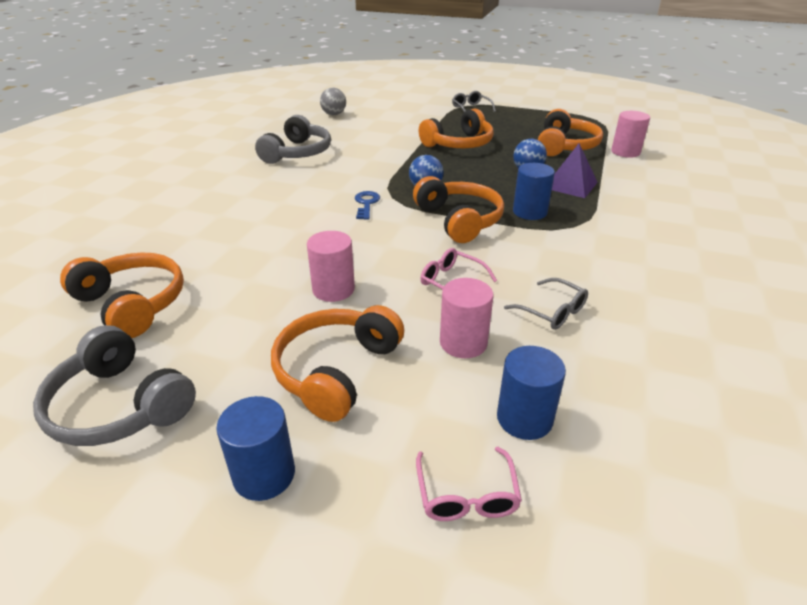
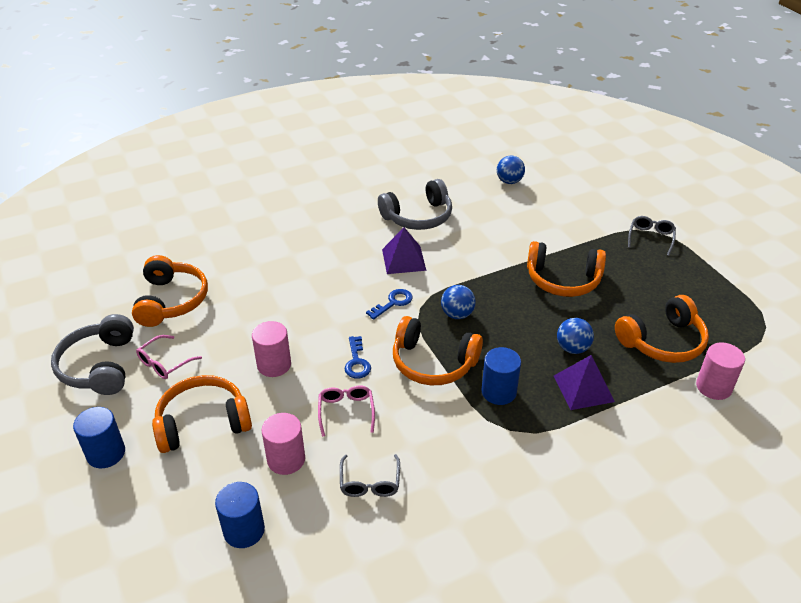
camera: 45 degrees right, 5 degrees up
(329, 178) = (404, 259): none -> purple pyramid
(334, 114) = (509, 181): grey ball -> blue ball
(402, 249) = (357, 362): none -> blue key
(459, 220) = (433, 363): orange headphones -> orange headphones turned 90 degrees clockwise
(466, 495) = (161, 540): pink glasses -> pink glasses (164, 363)

